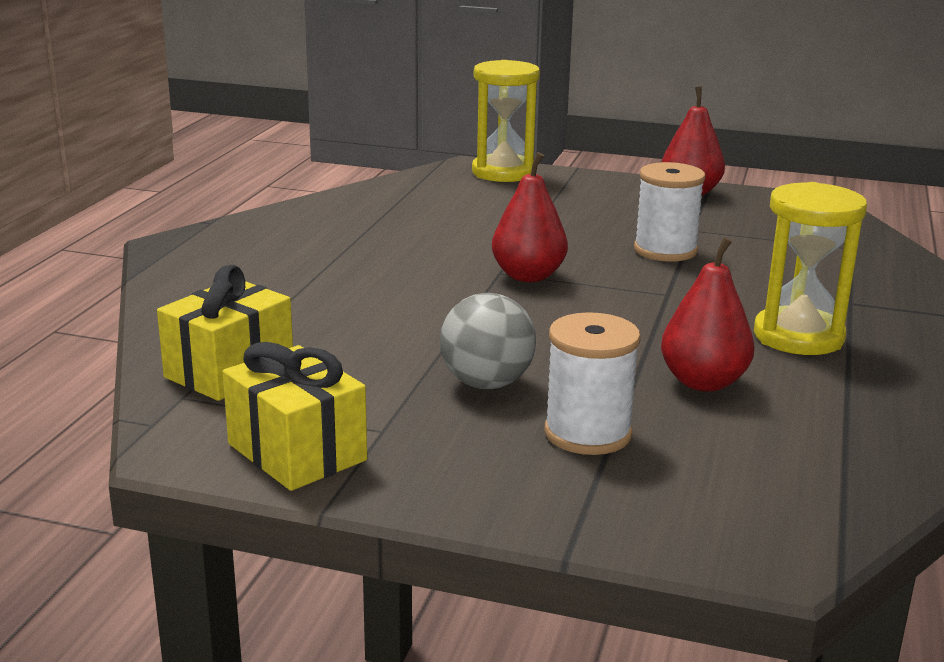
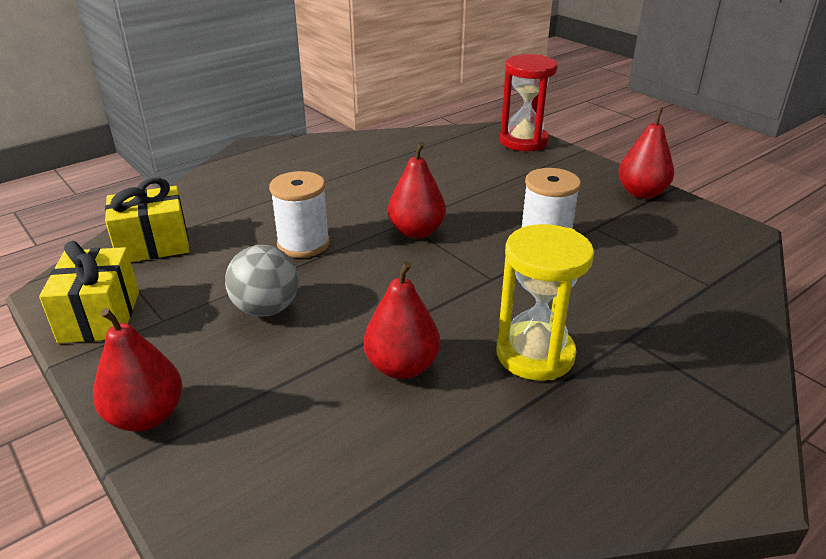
camera: 35 degrees right, 10 degrees up
(503, 172) = (523, 141): yellow hourglass -> red hourglass
(524, 506) = (146, 416): none -> red pear
(587, 433) = (265, 376): white spool -> white spool (303, 244)

